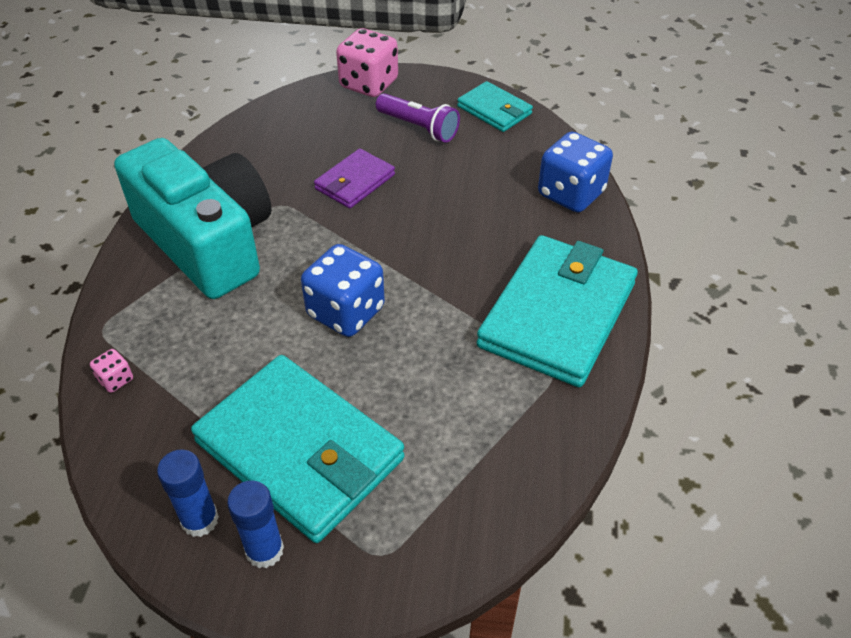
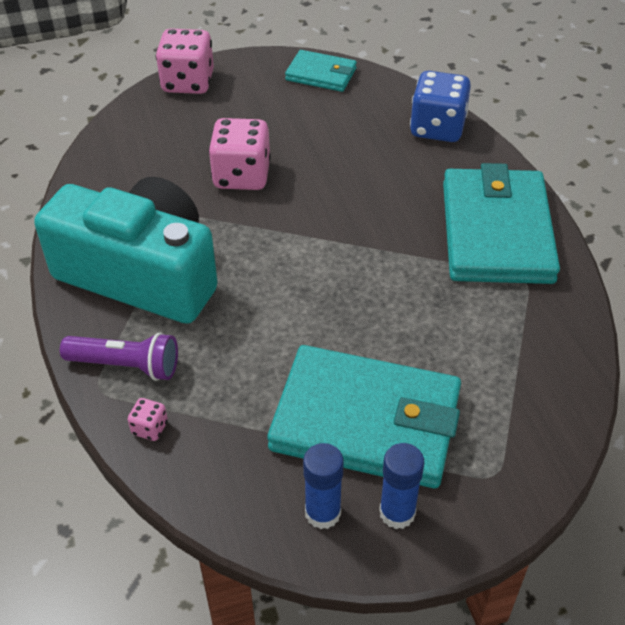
camera: 25 degrees left, 0 degrees up
(346, 312) = (319, 292): blue dice -> none
(355, 182) = (242, 176): purple wallet -> pink dice
(418, 128) = (264, 110): purple flashlight -> purple flashlight (126, 366)

